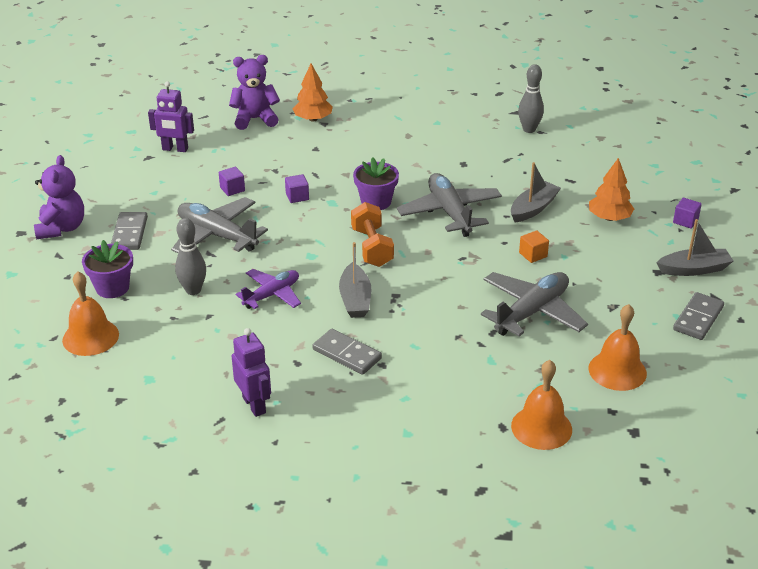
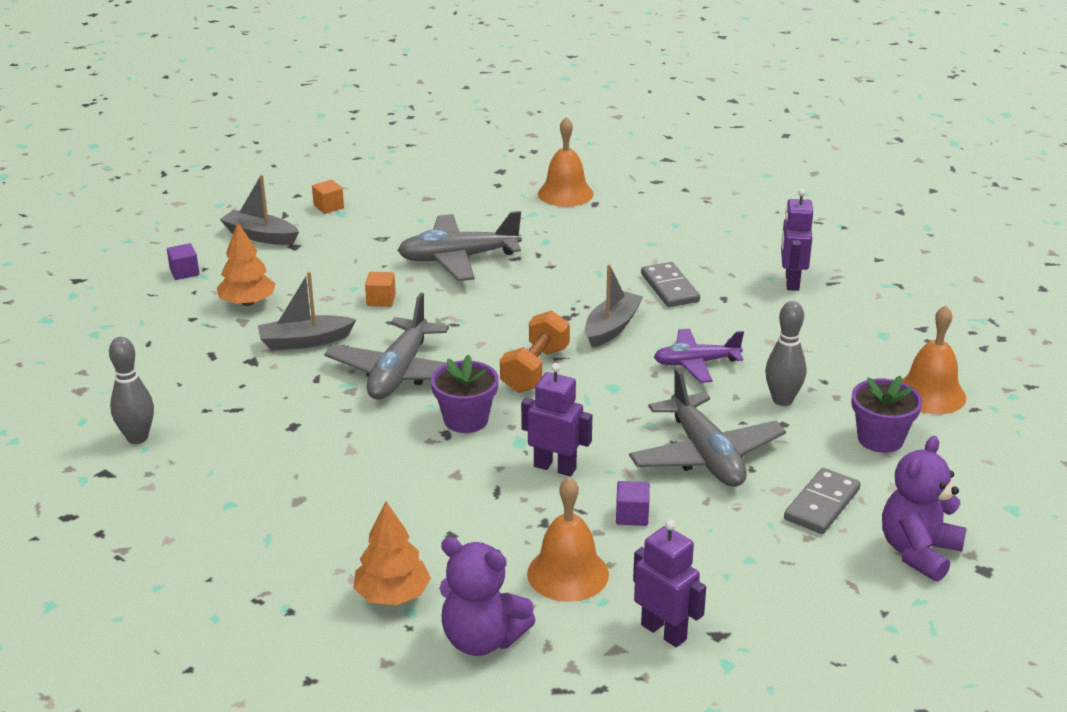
camera: 145 degrees left, 5 degrees down
(297, 196) = (555, 467): purple cube -> purple robot
(617, 370) = (453, 201): orange bell -> orange bell (568, 573)
(698, 318) = (328, 207): grey domino -> orange cube

